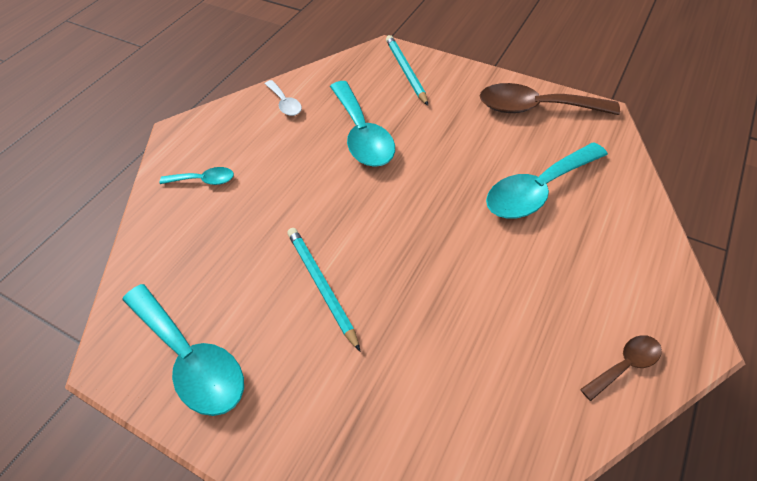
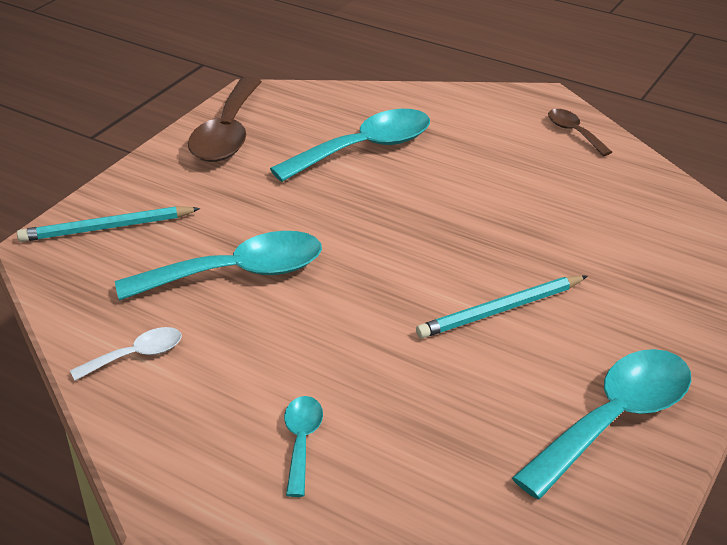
camera: 90 degrees left, 15 degrees down
(537, 190) = (365, 149): turquoise spoon -> turquoise spoon turned 90 degrees counterclockwise

